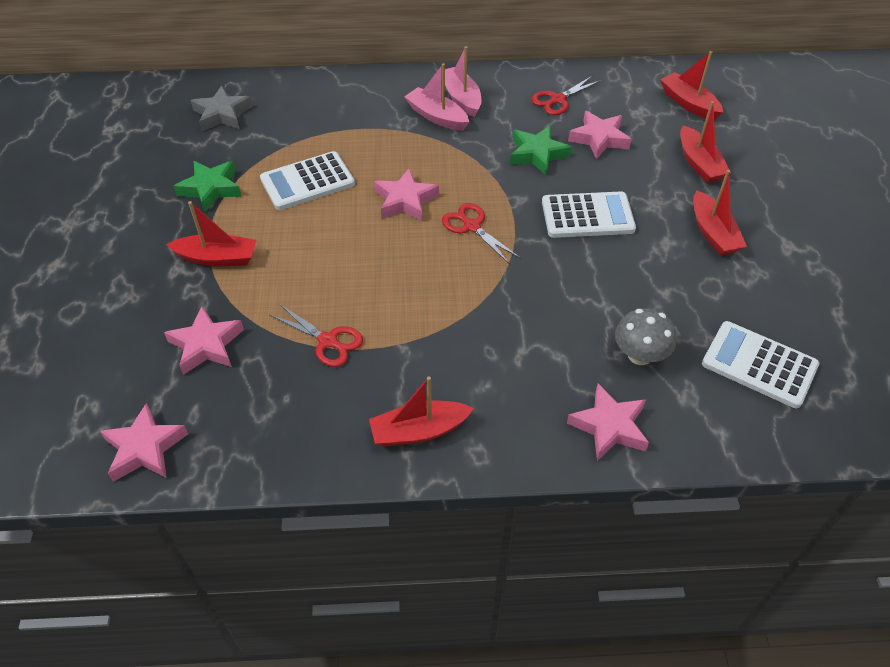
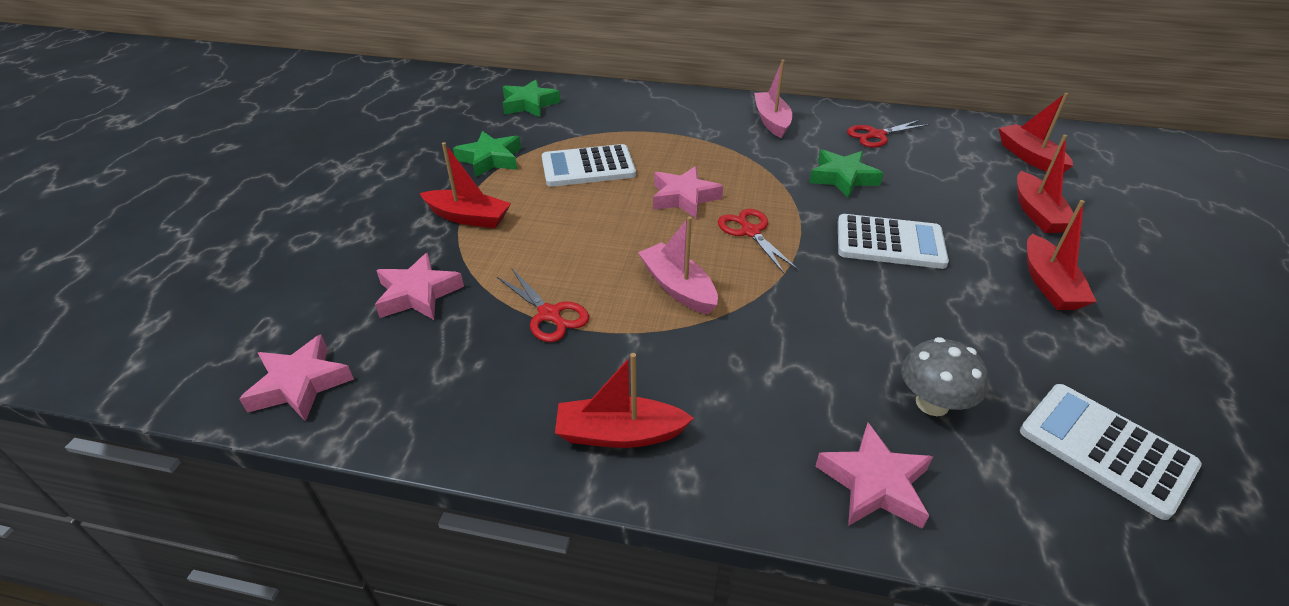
camera: 15 degrees right, 10 degrees down
(222, 114) = (529, 104): grey star -> green star
(437, 117) = (741, 133): pink boat -> pink boat (678, 288)
(599, 139) = (917, 174): pink star -> none

